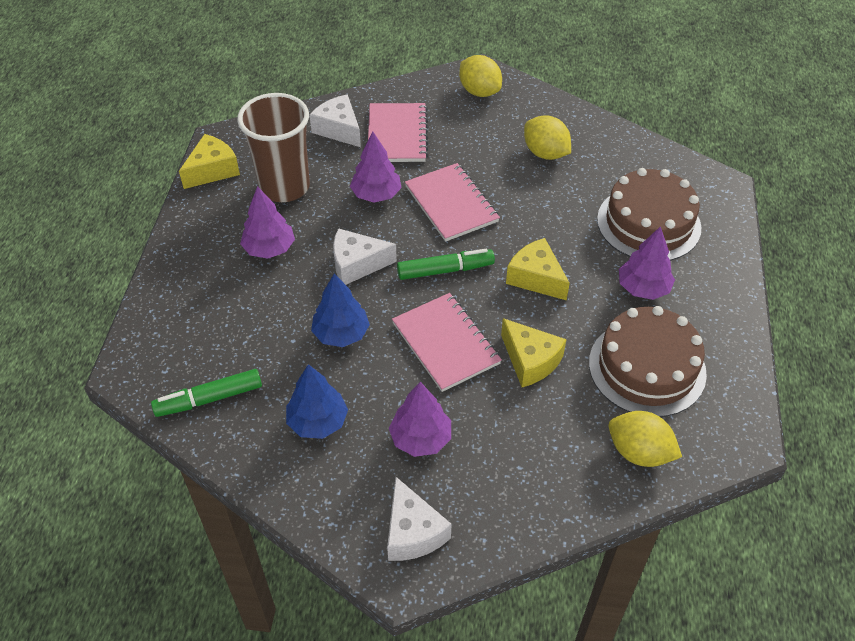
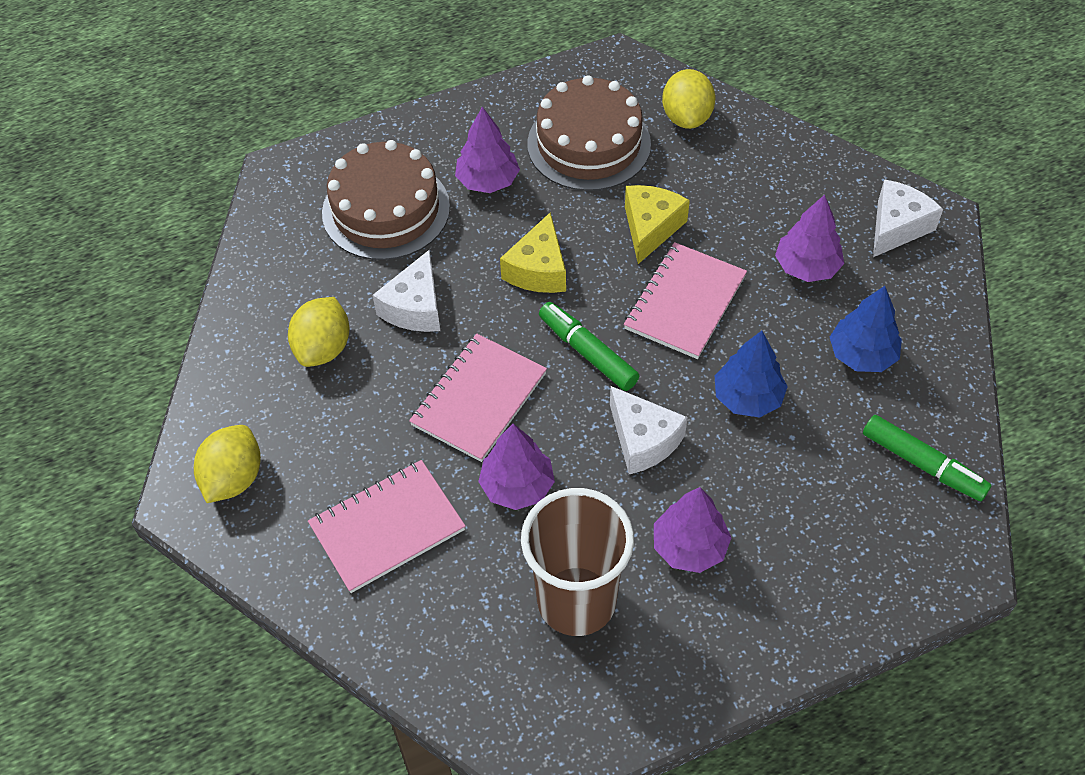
camera: 120 degrees left, 5 degrees up
(212, 170) = (609, 718): yellow cheese -> none
(339, 129) = (420, 607): white cheese -> white cheese (415, 307)

